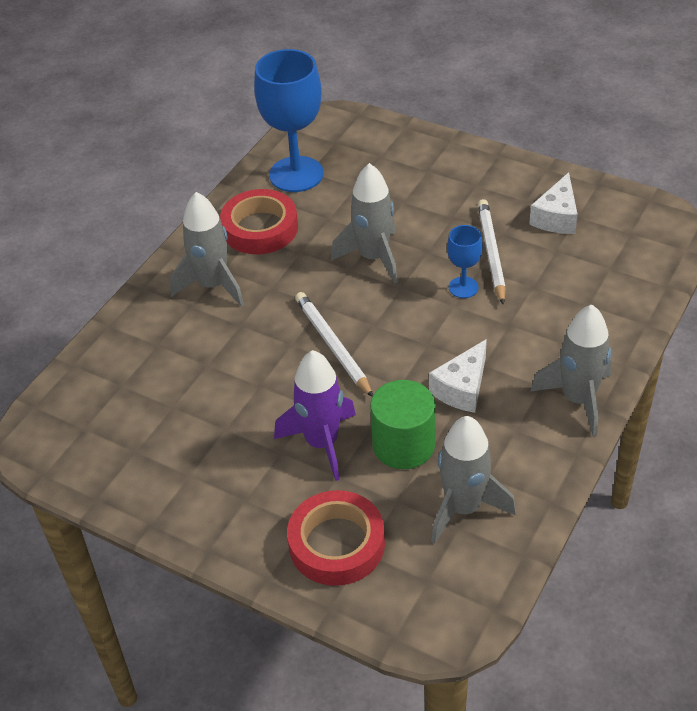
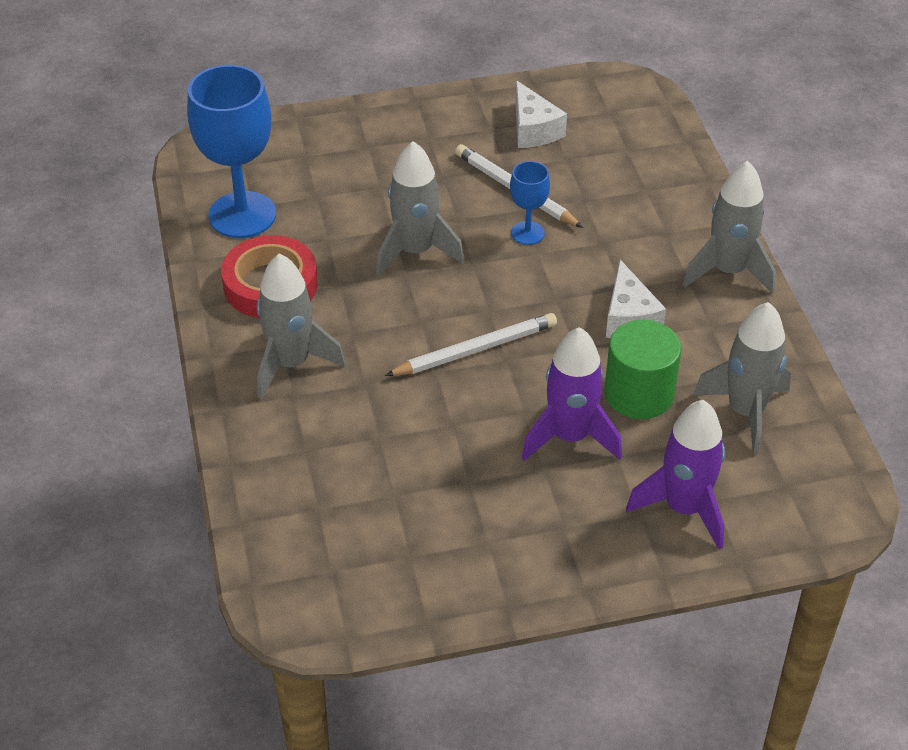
camera: 45 degrees left, 0 degrees up
(332, 346) = (475, 349): white pencil -> white pencil turned 135 degrees clockwise
(337, 544) = (684, 508): red tape -> purple rocket

